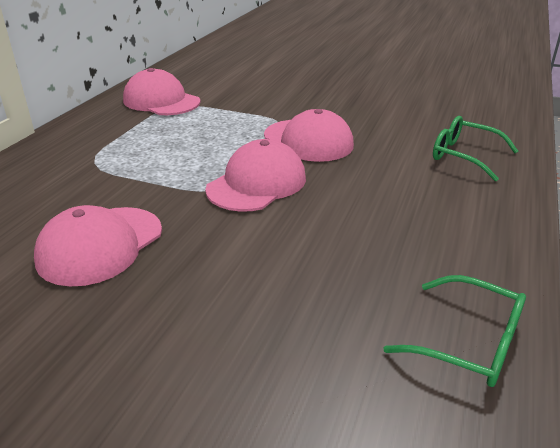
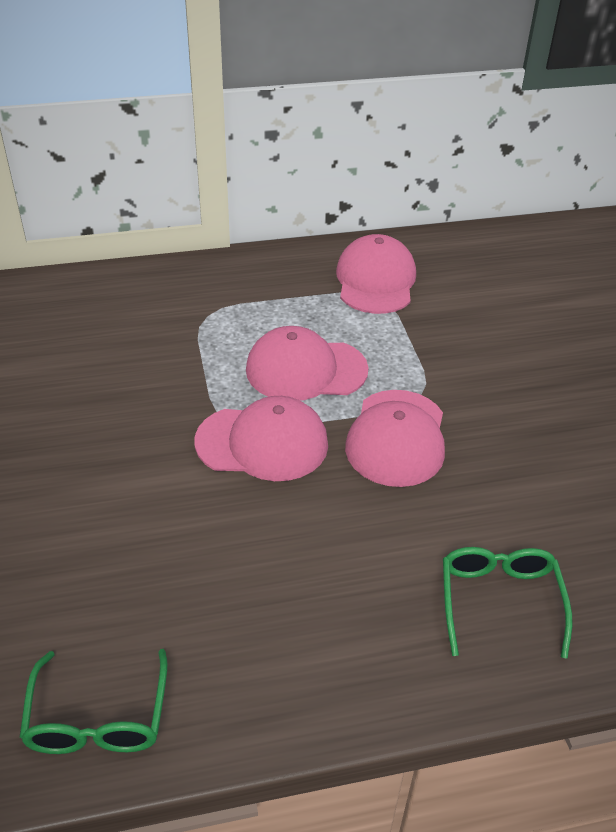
camera: 55 degrees right, 10 degrees up
(100, 245) = (83, 399): pink cap -> pink cap (306, 370)

